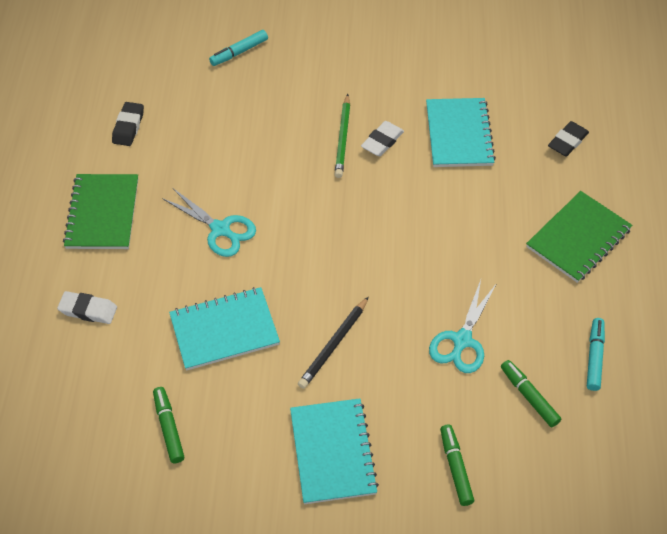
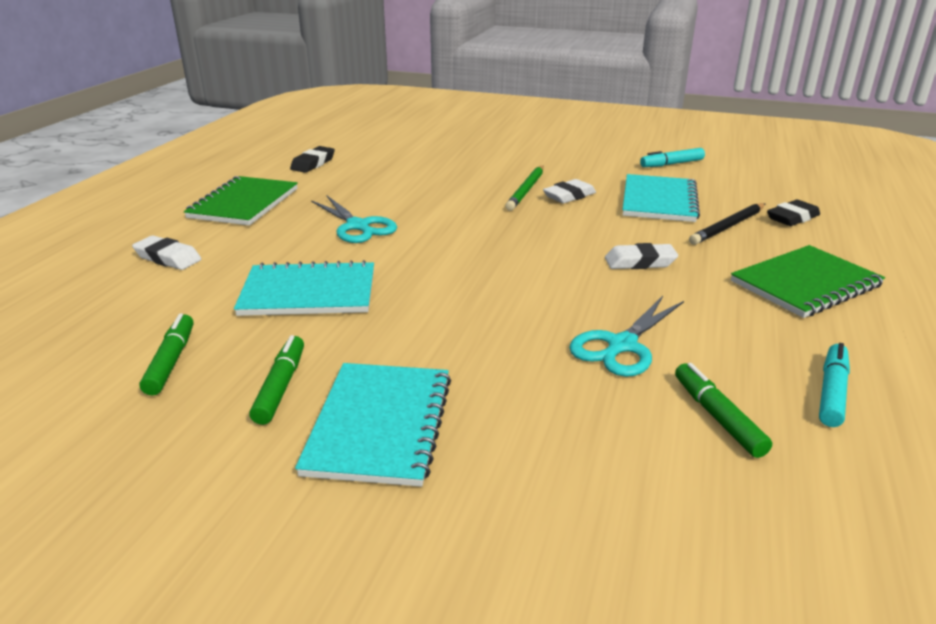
camera: 15 degrees right, 25 degrees down
(239, 52) = (447, 140): turquoise marker -> turquoise marker (672, 164)
(333, 345) = (439, 324): black pencil -> black pencil (728, 227)
(455, 468) = (572, 480): green marker -> green marker (280, 387)
(458, 235) = (640, 262): none -> white eraser

